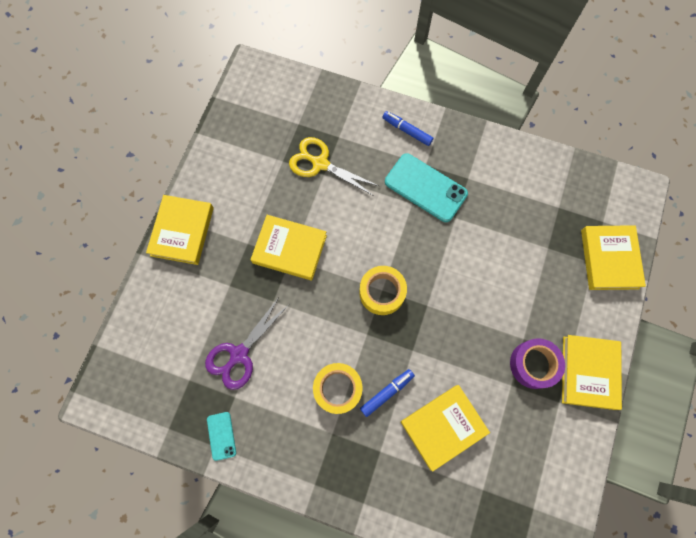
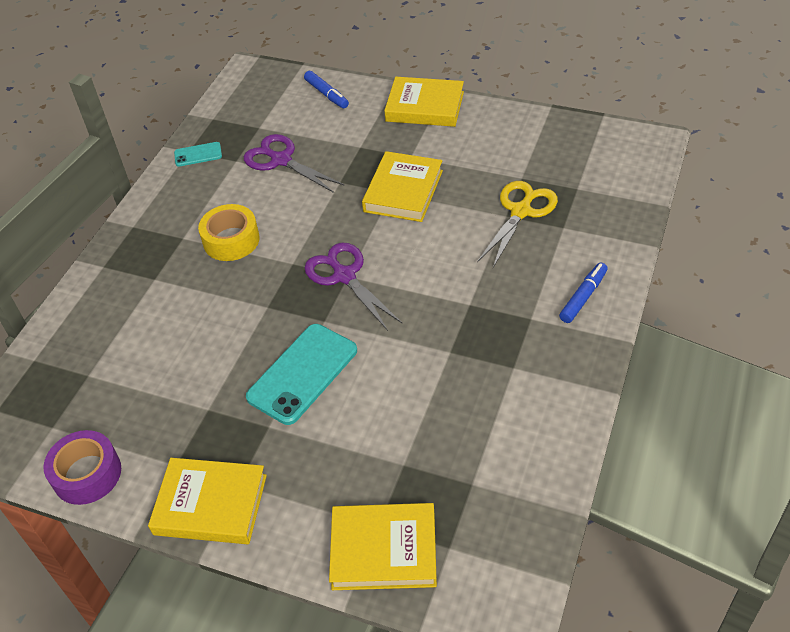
camera: 95 degrees right, 25 degrees down
(382, 292) = (344, 276): yellow tape -> purple scissors
(386, 392) = (219, 283): blue marker -> blue marker (326, 94)
(425, 188) = (494, 318): turquoise phone -> turquoise phone (302, 373)
(443, 427) = (169, 337): yellow book -> none
(533, 364) = (231, 436): purple tape -> purple tape (87, 474)

